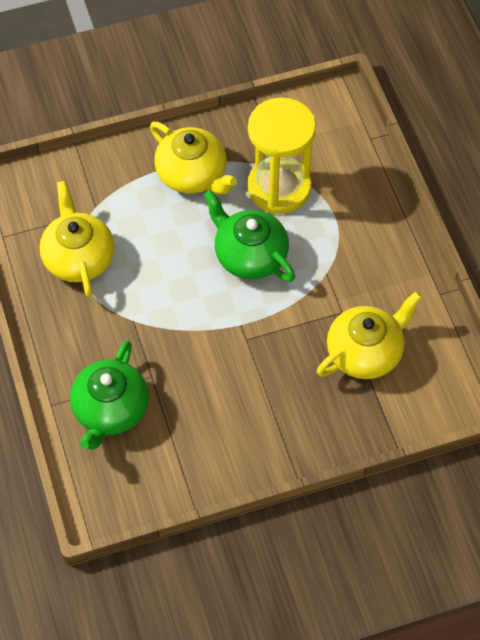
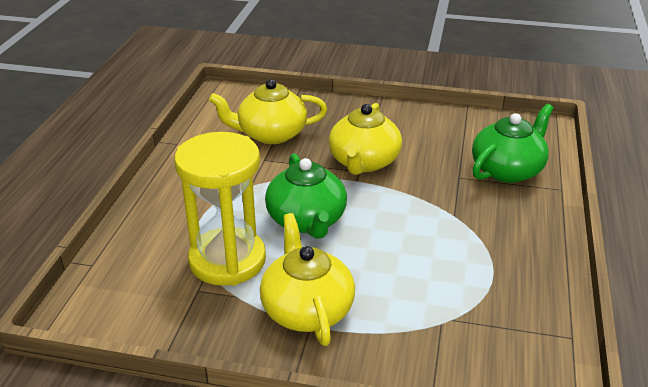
camera: 150 degrees left, 25 degrees down
(78, 257) = (486, 283): yellow teapot -> yellow teapot (364, 162)

